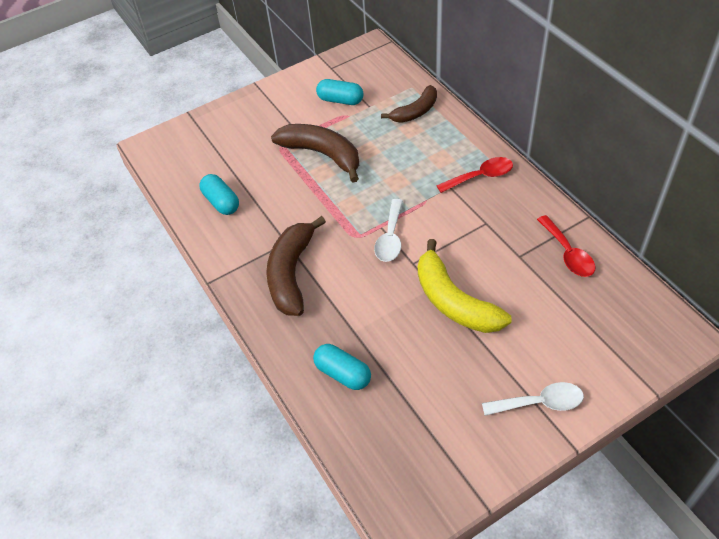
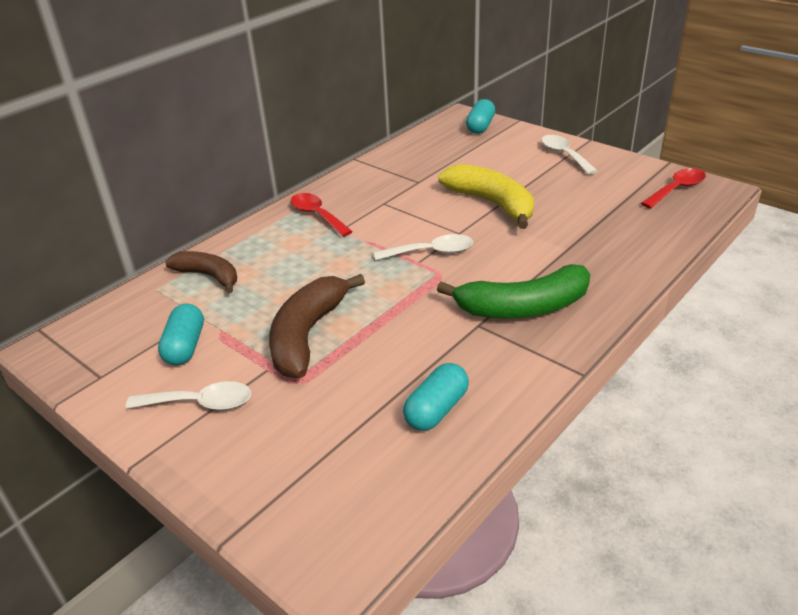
camera: 110 degrees left, 15 degrees down
(285, 106) = (200, 403): none -> white spoon
(291, 274) = (523, 307): brown banana -> green banana
(343, 373) = (619, 244): turquoise capsule -> turquoise capsule (480, 127)
(454, 301) = (492, 203): yellow banana -> yellow banana turned 75 degrees counterclockwise
(568, 253) = (403, 162): red spoon -> red spoon (677, 189)

